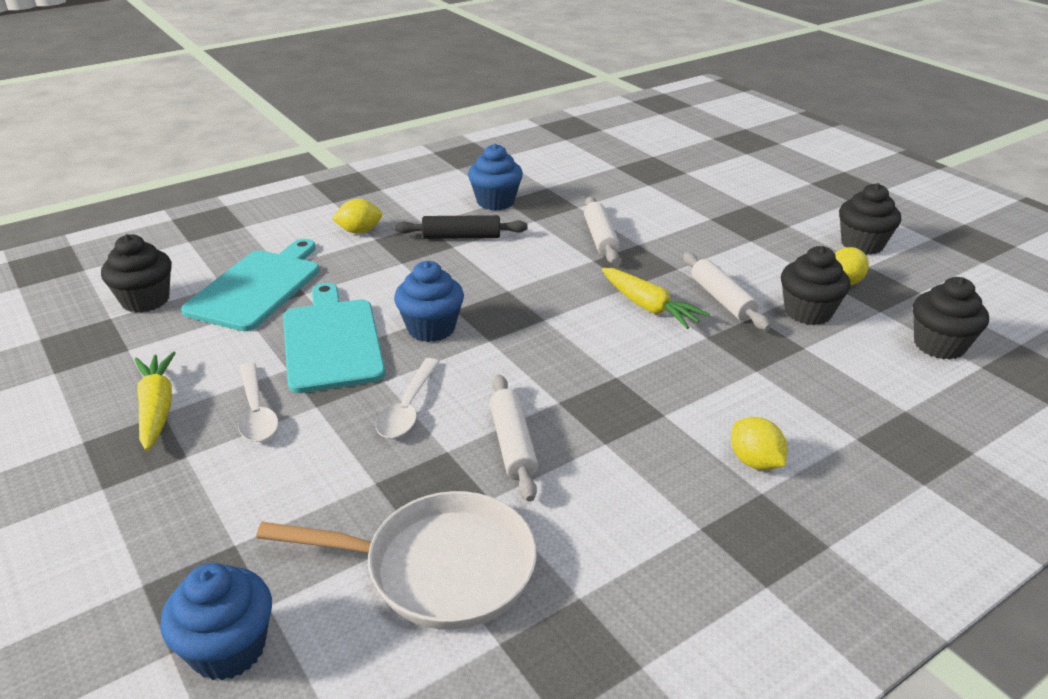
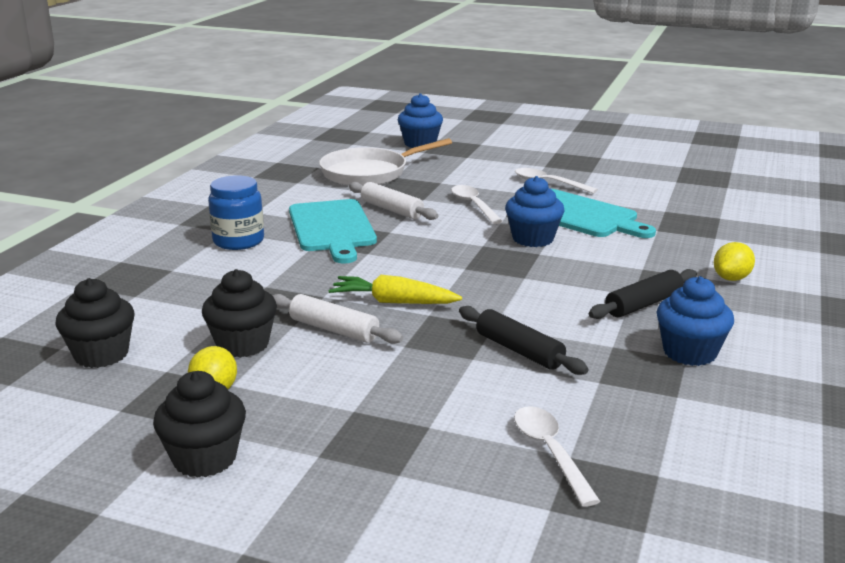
camera: 145 degrees right, 10 degrees down
(145, 300) = (735, 198): black cupcake -> none
(157, 408) = (598, 171): yellow carrot -> none
(257, 287) = (694, 223): turquoise cutting board -> turquoise cutting board (332, 228)
(600, 238) = (519, 350): white rolling pin -> black rolling pin
(656, 188) = (550, 452): none -> white spoon
(755, 461) = (238, 241): yellow lemon -> blue jar

